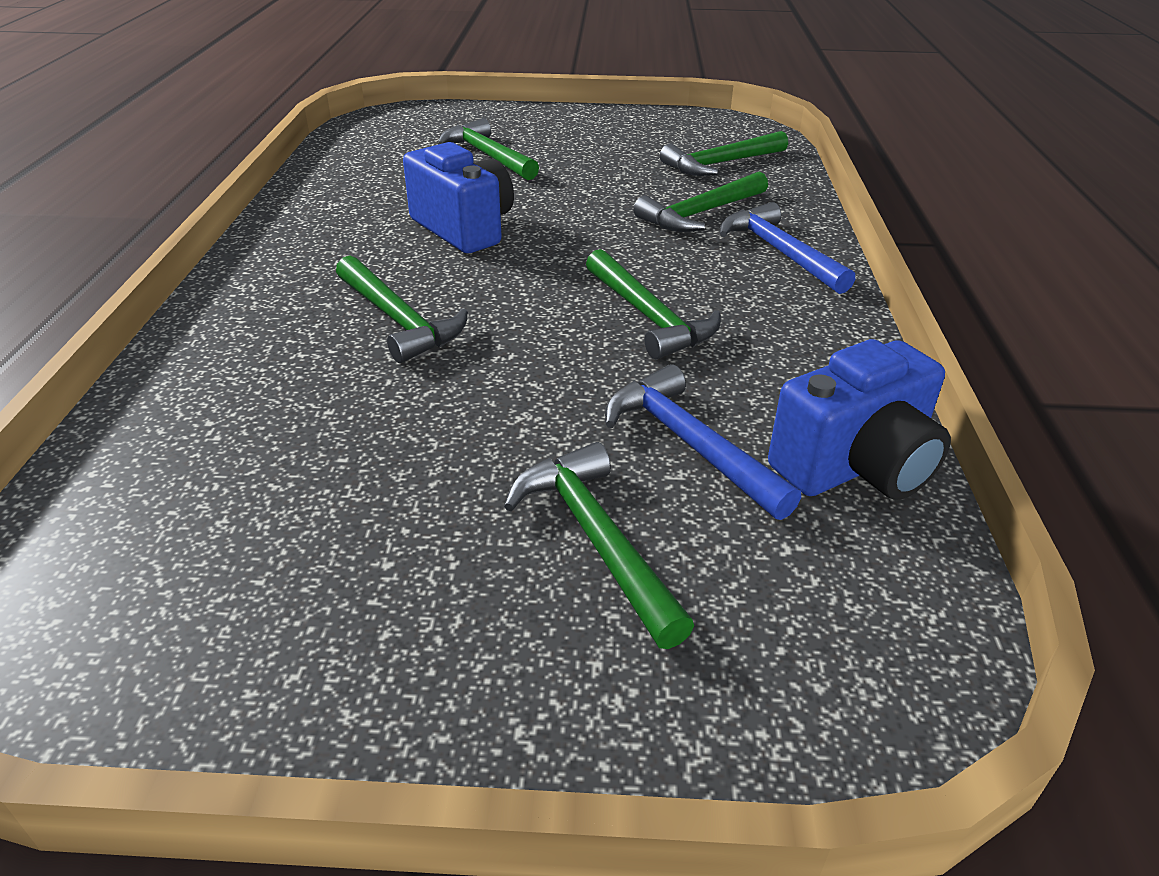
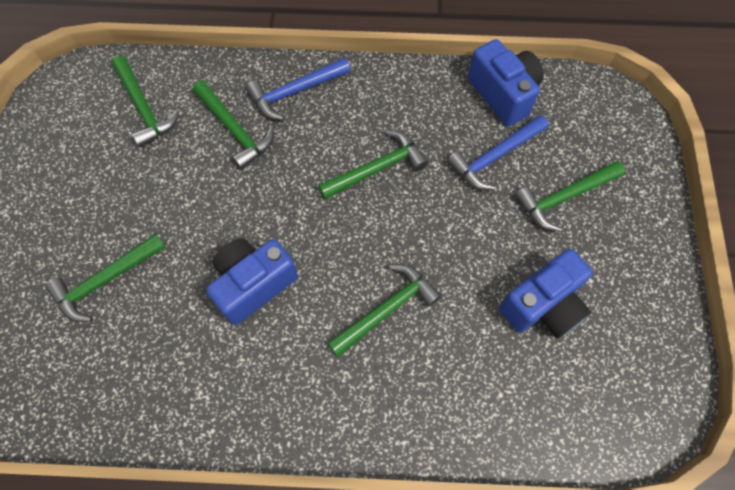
camera: 90 degrees left, 30 degrees up
(352, 484) = (543, 305): none -> blue camera

